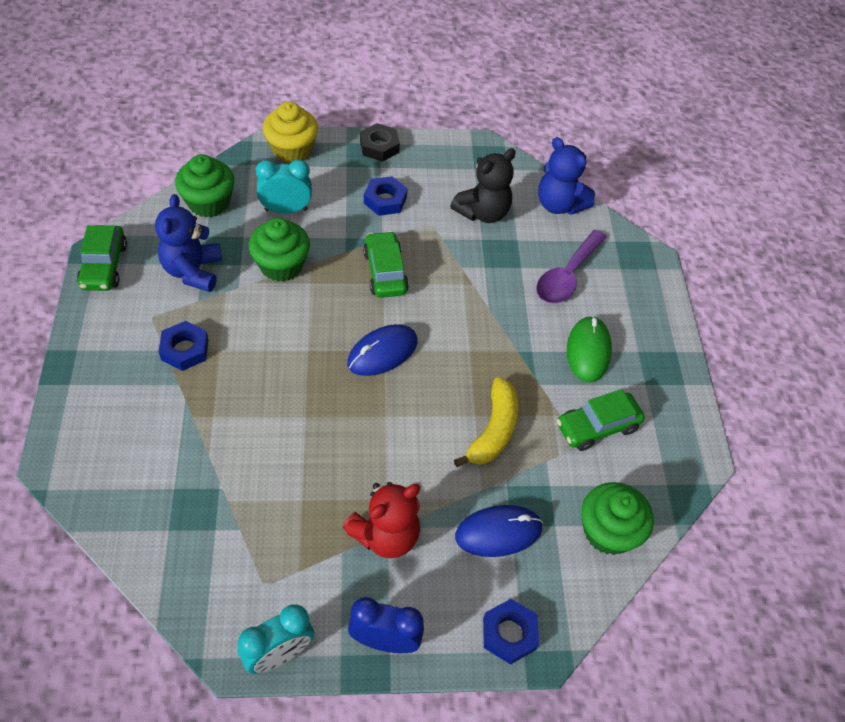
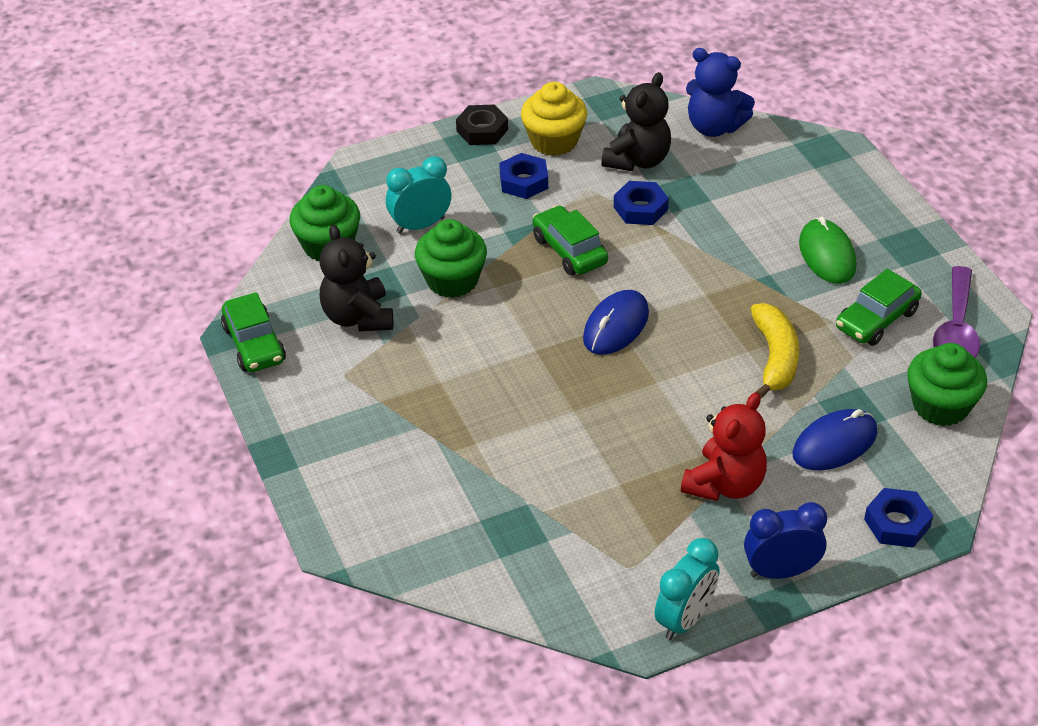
camera: 15 degrees left, 10 degrees down
(185, 349) = (402, 393): blue nut -> blue nut (640, 208)
(193, 271) = (358, 317): blue teddy bear -> black teddy bear
(292, 150) = (386, 164): yellow cupcake -> yellow cupcake (554, 141)
(567, 276) = (763, 192): purple spoon -> purple spoon (956, 329)

